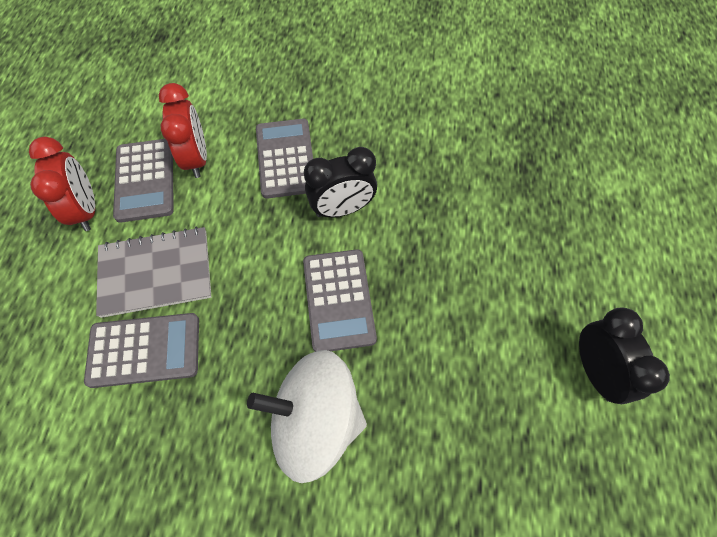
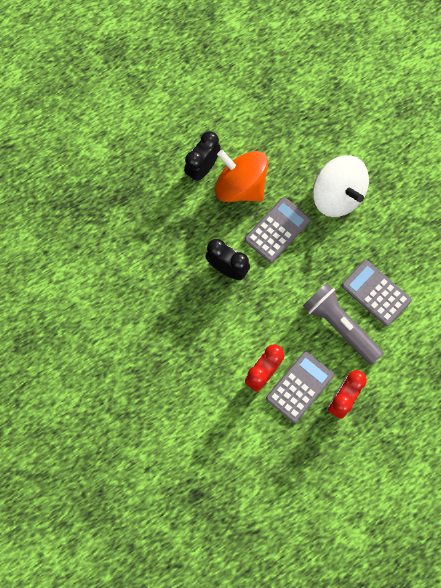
camera: 130 degrees left, 10 degrees up
(156, 273) = (340, 326): grey notebook -> grey flashlight
(286, 158) = (221, 324): grey calculator -> none
(437, 304) = (240, 186): none -> orange spinning top
(595, 371) = (216, 104): black clock -> black clock (202, 168)

